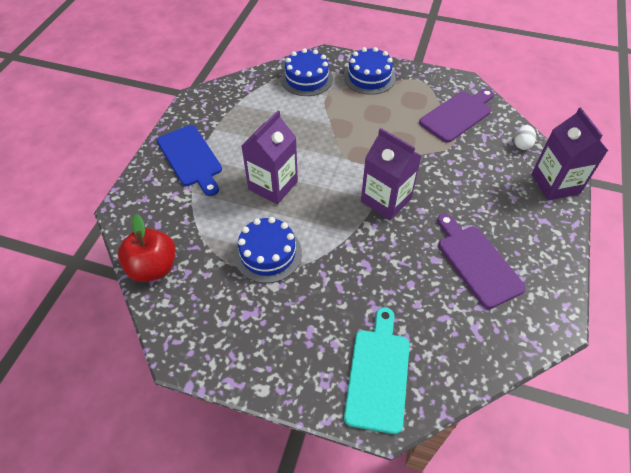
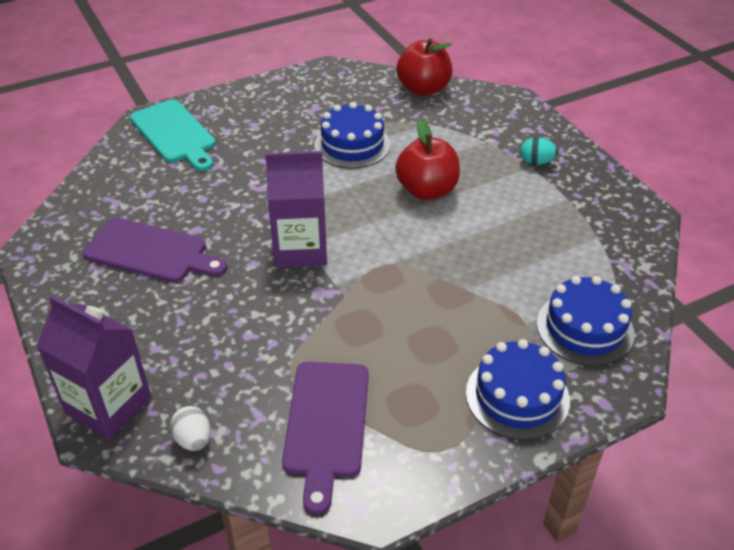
camera: 135 degrees right, 10 degrees down
(191, 158) = (536, 162): blue cutting board -> turquoise egg
(273, 185) = (427, 190): purple carton -> red apple

